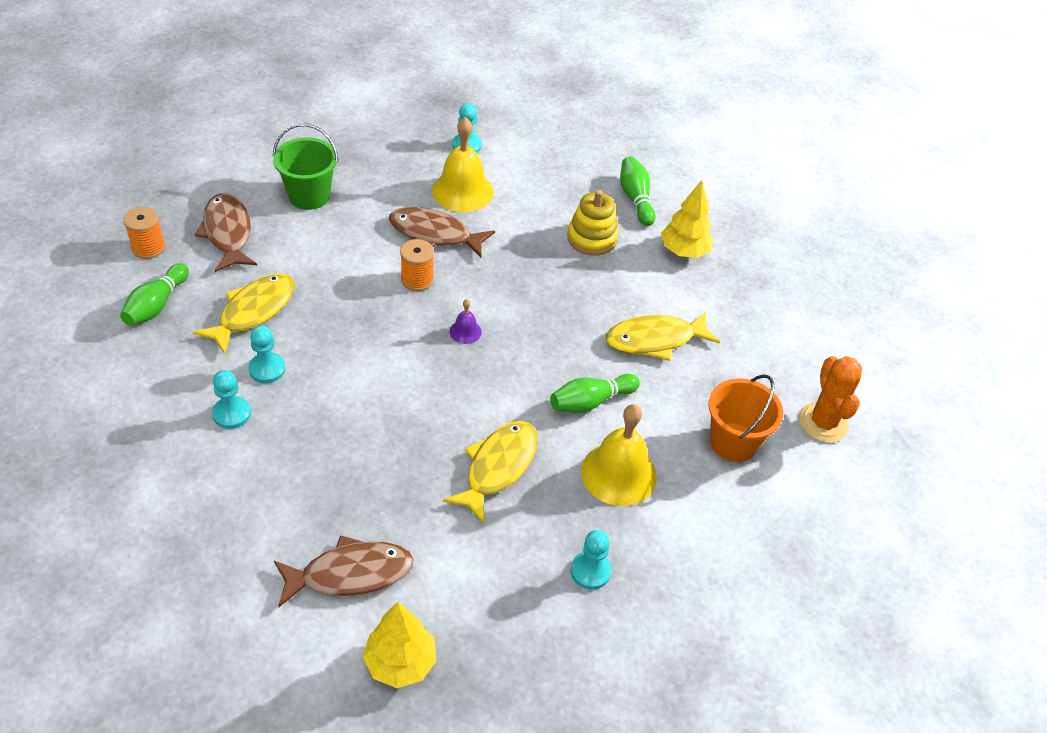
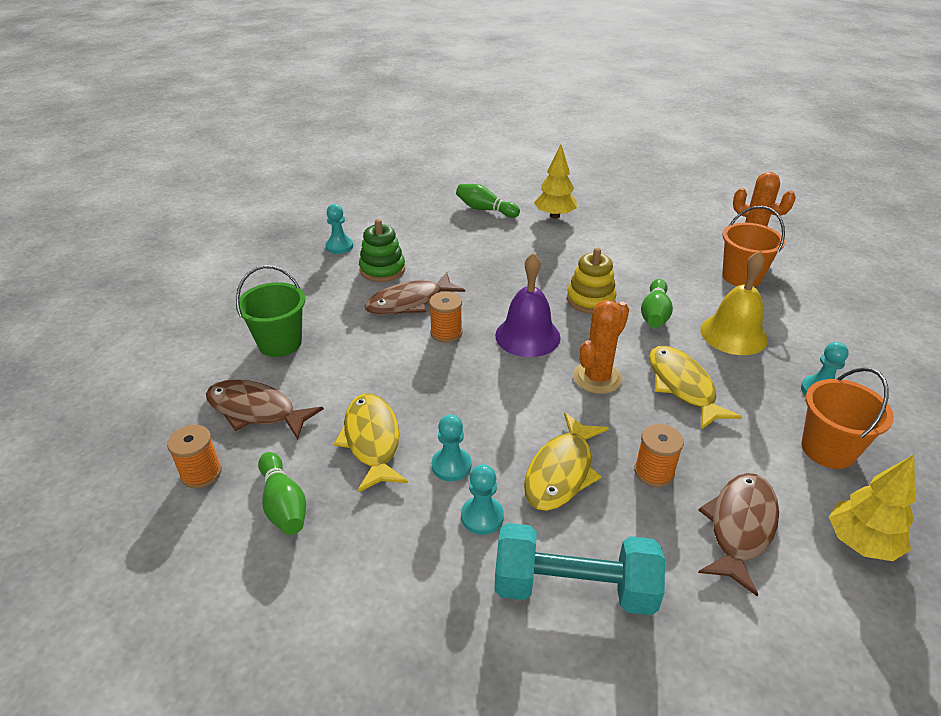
camera: 45 degrees left, 10 degrees down
(207, 498) = (574, 588): none -> turquoise dumbbell
(366, 493) = (654, 472): none -> orange spool
(453, 404) = (597, 378): none -> orange cactus
(462, 191) = (382, 269): yellow bell -> green stacking toy
(465, 331) = (527, 336): purple bell -> purple bell, size x2.15
(505, 604) = (828, 449): none -> orange bucket
(592, 238) = (500, 241): yellow stacking toy -> yellow stacking toy (590, 300)
(655, 340) = (622, 262): yellow fish -> yellow fish (561, 471)

